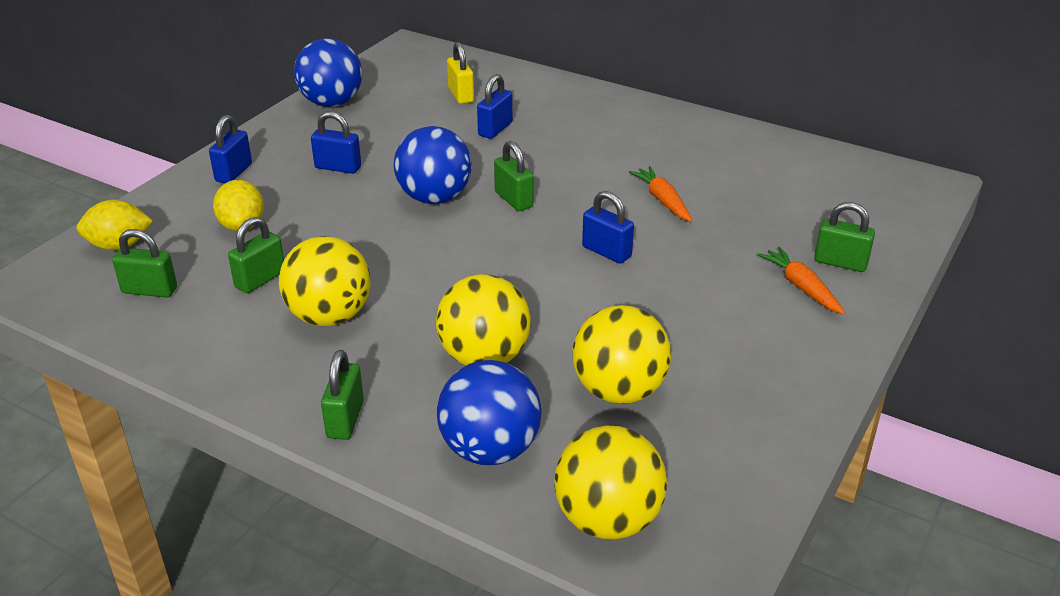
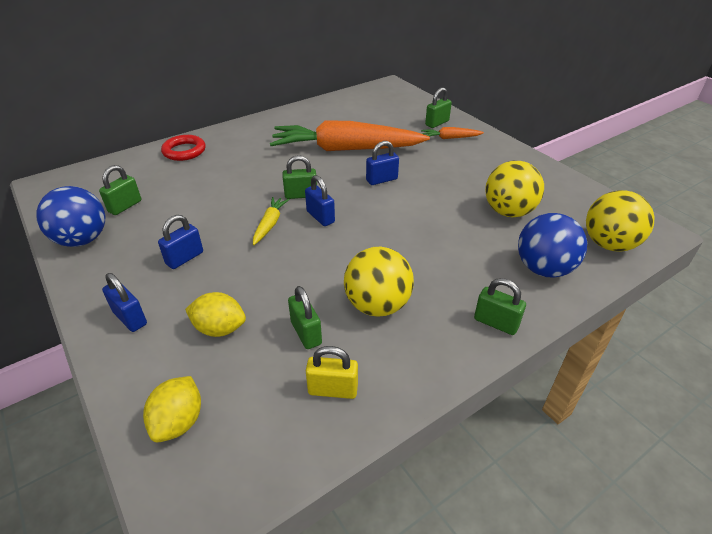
camera: 65 degrees left, 5 degrees up
(149, 290) = (271, 409): green padlock -> green padlock (125, 206)
(434, 198) = (270, 224): blue ball -> yellow carrot
(461, 95) = (149, 181): yellow padlock -> yellow padlock (333, 390)
(484, 357) = (458, 249): yellow ball -> none
(495, 129) = (210, 179): blue padlock -> blue padlock (320, 217)
(542, 91) = (184, 151): none -> red ring
(662, 200) = (346, 149): orange carrot -> orange carrot, size x2.43

